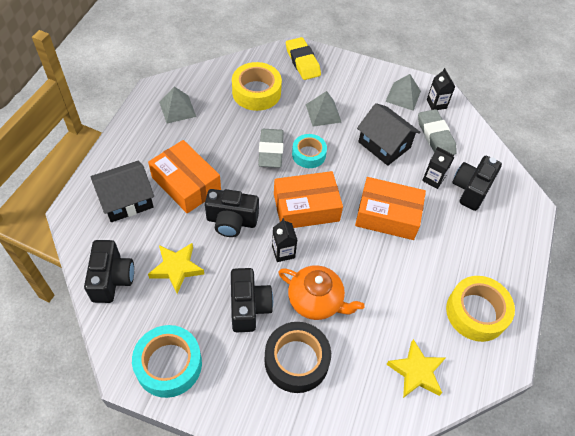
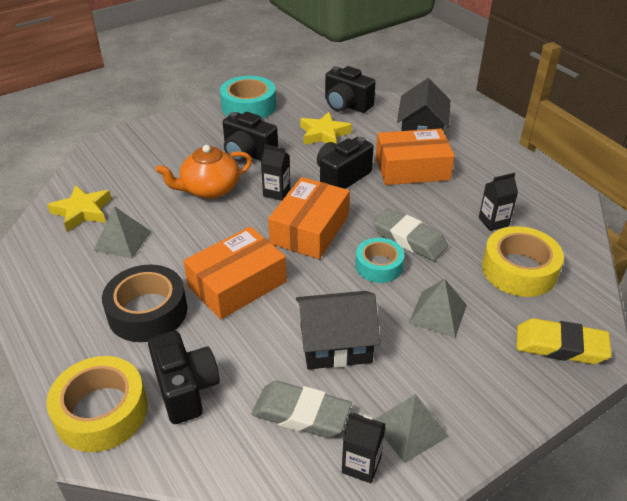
camera: 130 degrees right, 15 degrees down
(177, 109) = (527, 198): grey pyramid -> grey pyramid (123, 241)
(296, 360) = (177, 157): black tape -> black tape (147, 311)
(433, 179) = (239, 359): black carton -> black carton (493, 222)
(476, 312) = (67, 282): yellow tape -> yellow tape (102, 411)

